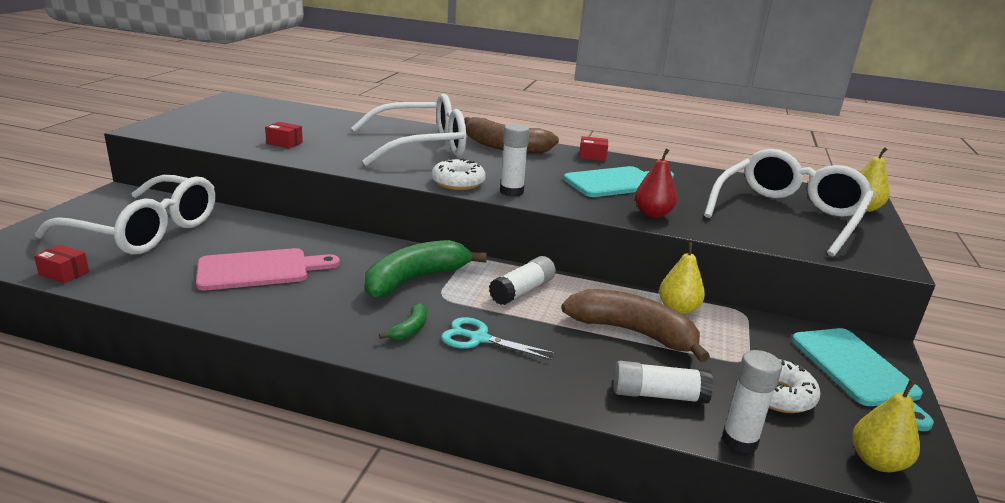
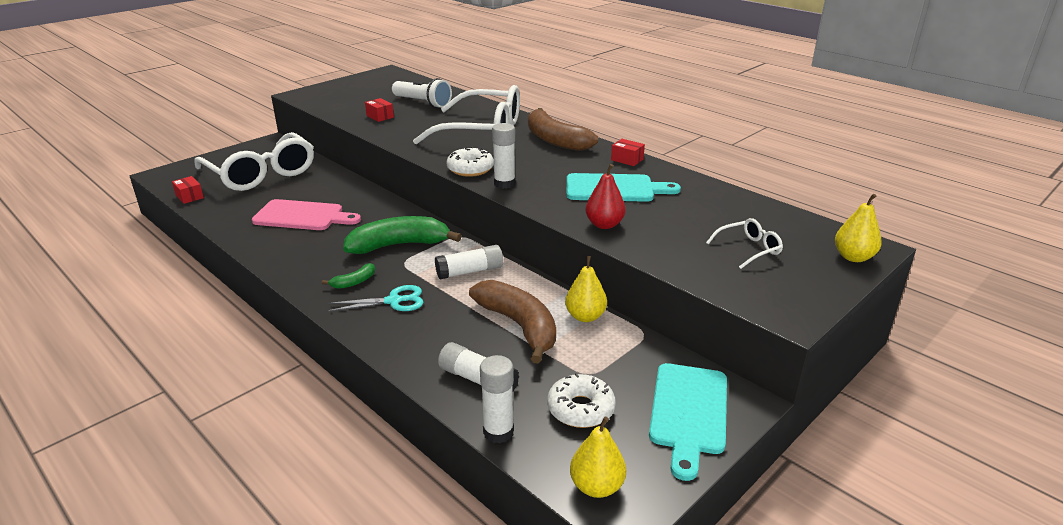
camera: 30 degrees right, 5 degrees up
(317, 125) = (423, 103): none -> white flashlight
(479, 339) = (393, 301): turquoise scissors -> turquoise scissors turned 120 degrees clockwise
(788, 215) = (748, 249): white glasses -> white glasses, size x0.43

